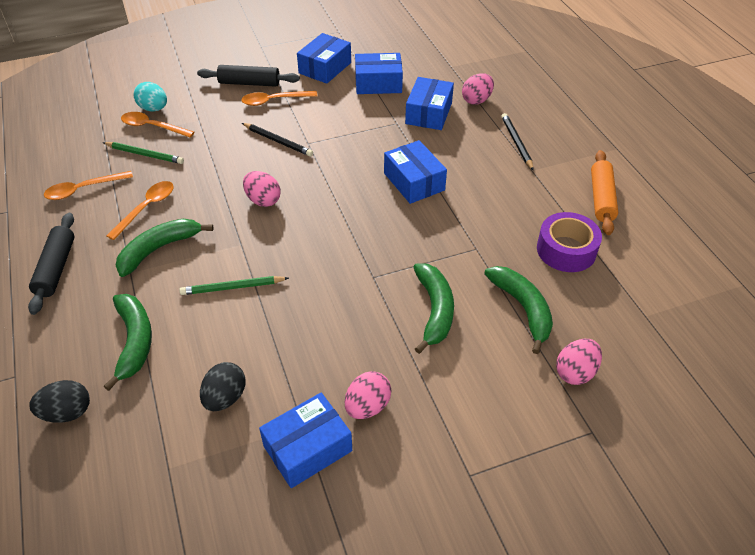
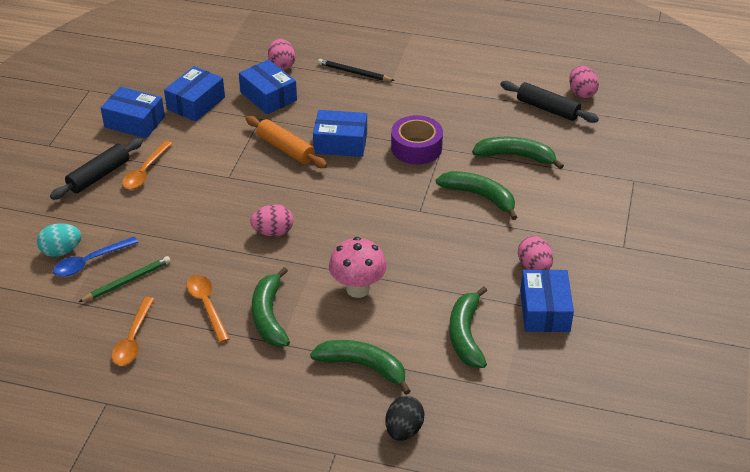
camera: 55 degrees left, 5 degrees down
(56, 268) = (226, 390): black rolling pin -> black rolling pin (547, 109)
(152, 127) = (90, 262): orange spoon -> blue spoon
(225, 397) = (465, 335): black egg -> green banana
(233, 287) = (358, 289): green pencil -> pink mushroom
(278, 141) = (205, 193): black pencil -> none
(325, 68) = (134, 122): blue box -> blue box turned 45 degrees counterclockwise
(566, 250) = (483, 110): purple tape -> purple tape (416, 148)
(575, 372) = (586, 162): pink egg -> pink egg (581, 93)
(601, 198) = (452, 68): orange rolling pin -> orange rolling pin (286, 149)

